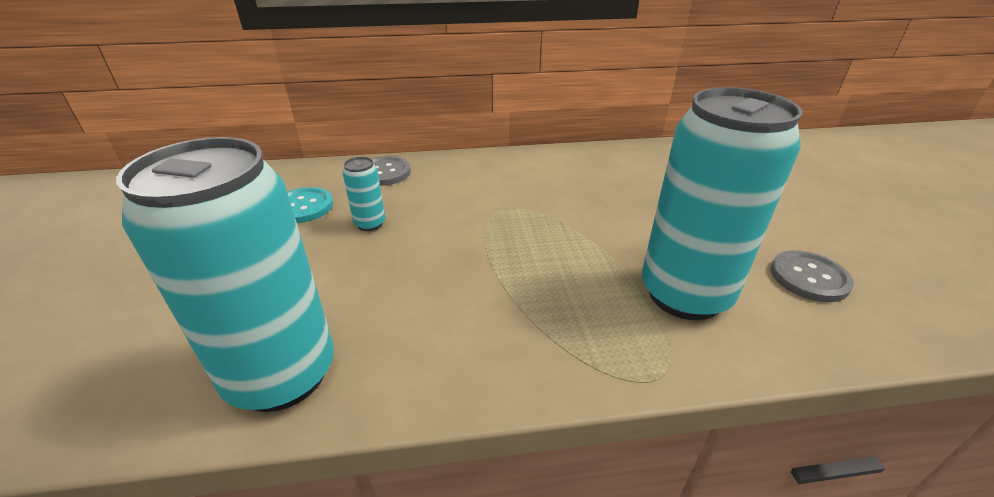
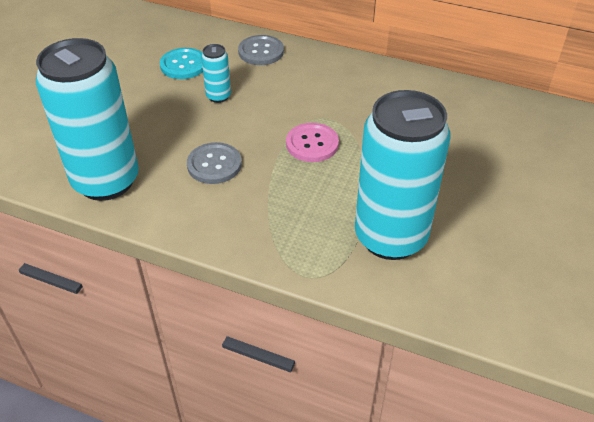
camera: 30 degrees right, 10 degrees up
(514, 235) = (312, 144): none -> pink button
(809, 278) = (506, 267): grey button -> grey button (214, 164)

